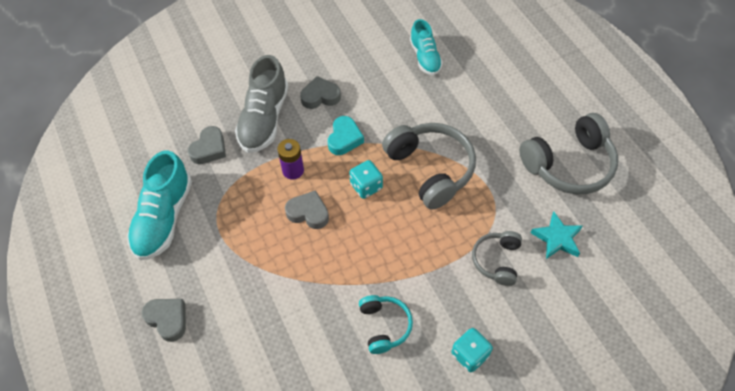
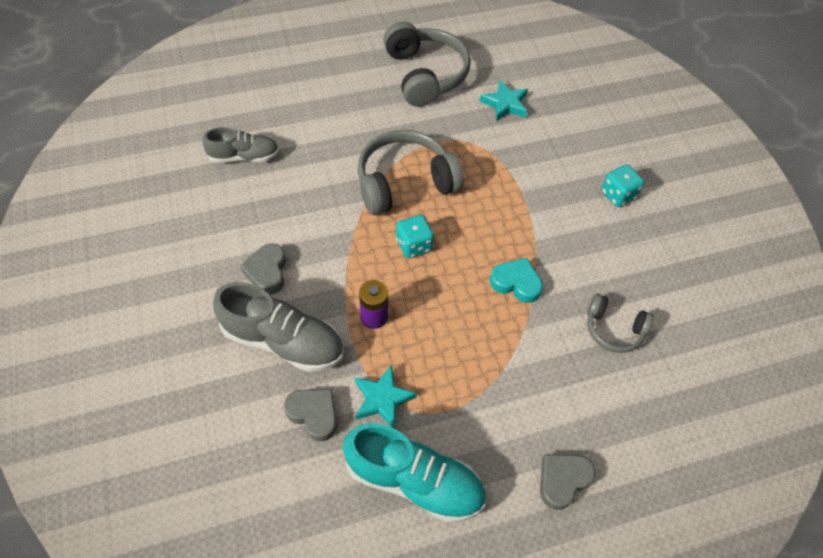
camera: 85 degrees left, 0 degrees up
(225, 188) = (382, 399): none -> turquoise star
(308, 213) = (438, 308): grey heart -> none
(344, 138) = (341, 256): turquoise heart -> turquoise heart (516, 283)
(384, 326) = (585, 257): turquoise headphones -> none
(425, 57) = (244, 156): turquoise shoe -> grey shoe
(497, 261) = (522, 153): grey headphones -> grey headphones (613, 329)

